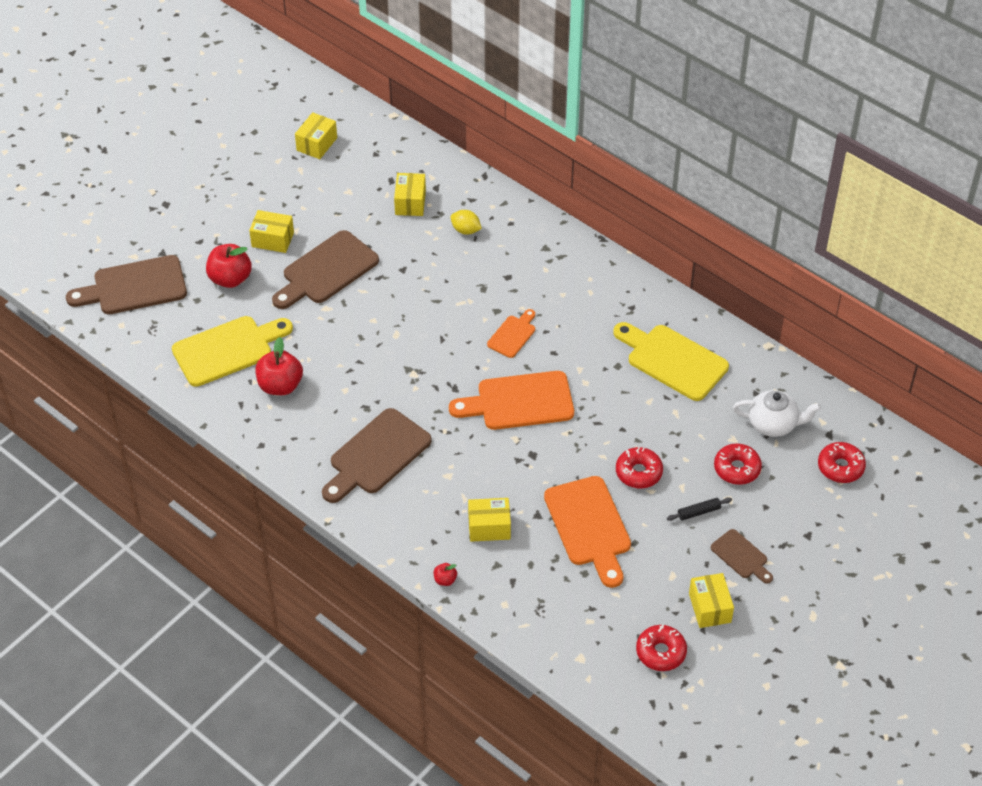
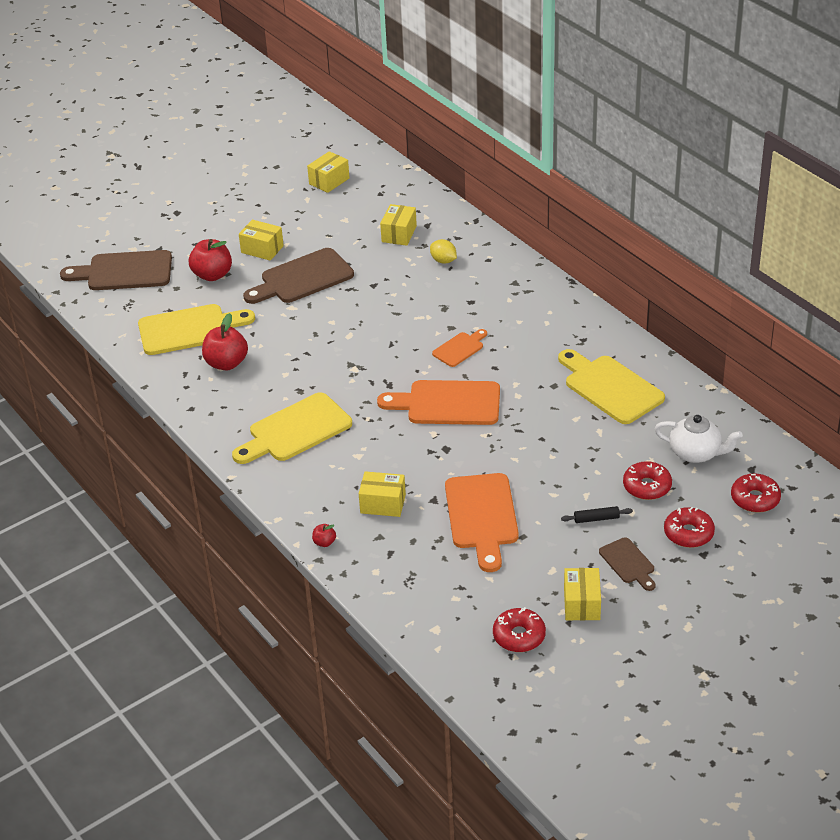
camera: 15 degrees right, 10 degrees down
(376, 455) = (295, 430): brown cutting board -> yellow cutting board
(638, 472) = (546, 477): red donut -> red donut (688, 533)

